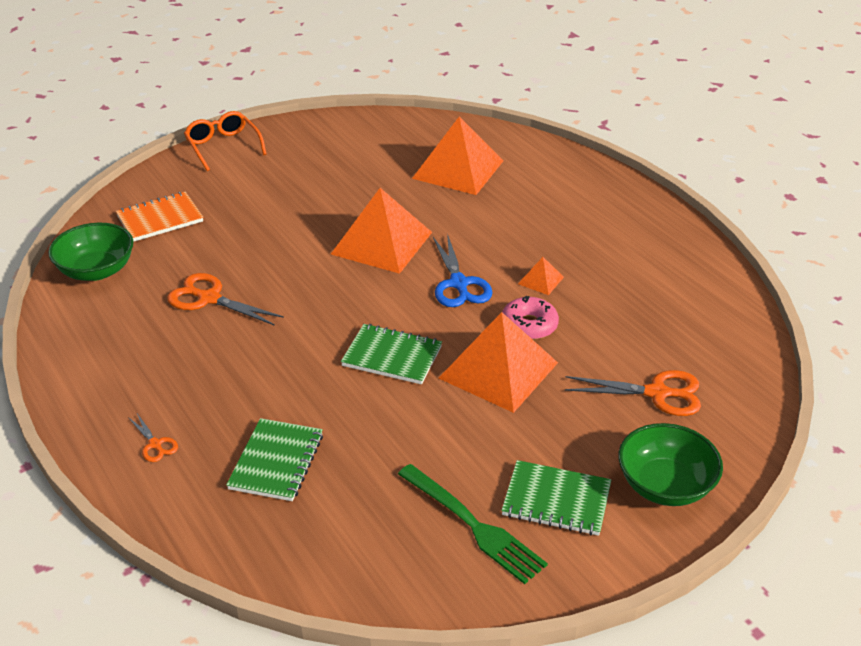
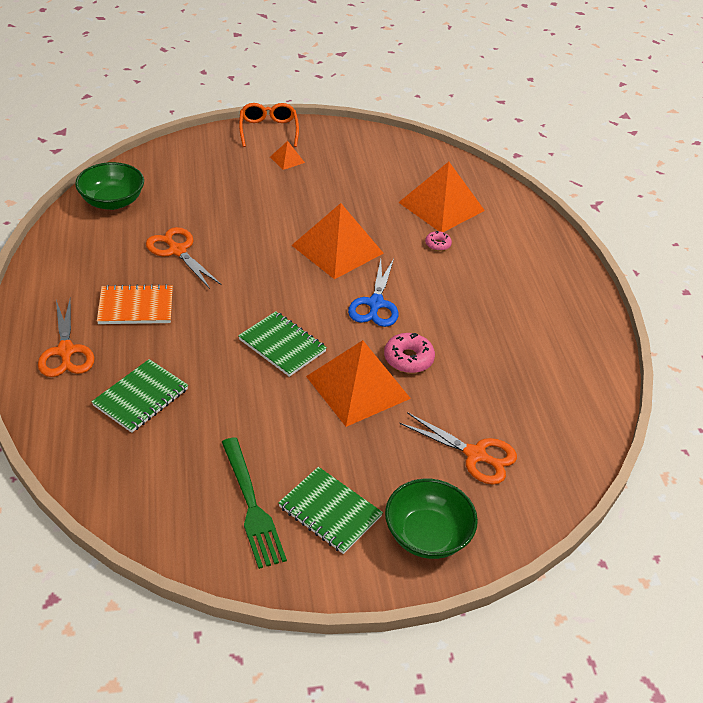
camera: 20 degrees right, 5 degrees up
(155, 444) = (65, 351): orange scissors -> orange scissors, size x1.89
(160, 219) = (183, 175): orange notebook -> orange notebook (136, 307)
(480, 207) = (437, 244): none -> pink donut
(540, 280) = (444, 324): orange pyramid -> orange pyramid (287, 159)

